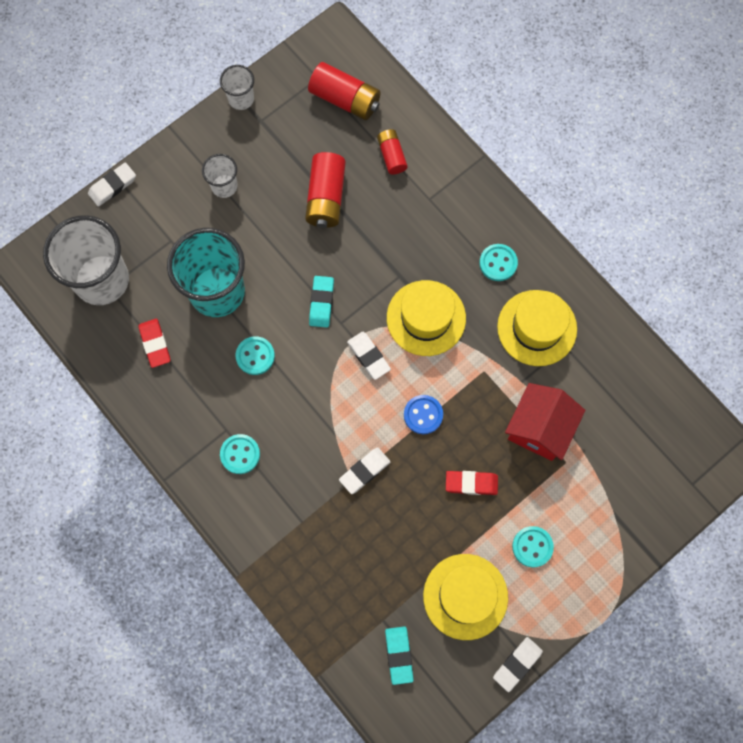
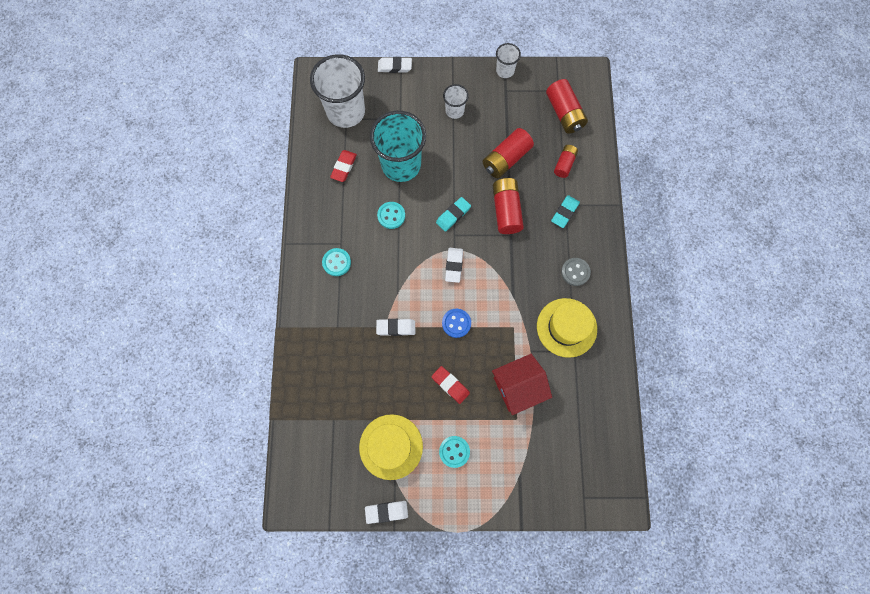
camera: 40 degrees right, 0 degrees up
(373, 253) = (506, 210): none -> red battery
(399, 655) = (325, 447): turquoise eraser -> turquoise eraser (564, 212)
(426, 318) = (505, 270): yellow hat -> none
(498, 263) = (575, 272): turquoise button -> grey button

